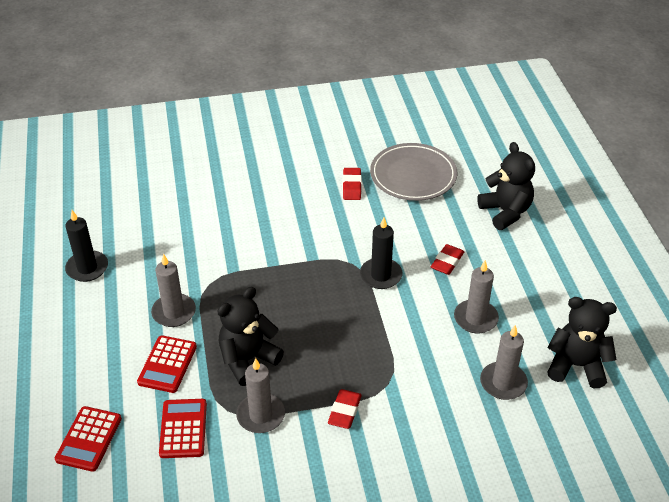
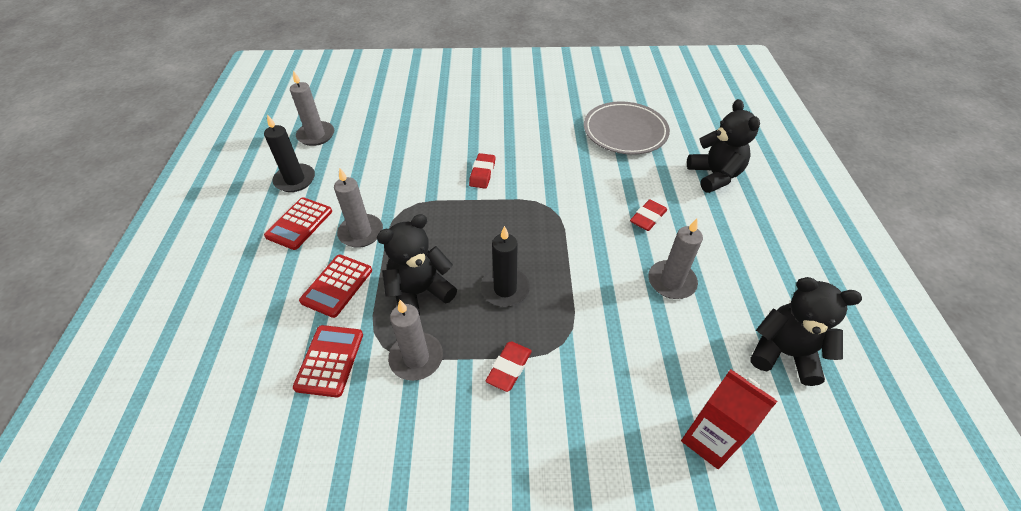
camera: 10 degrees right, 5 degrees up
(89, 439) = (229, 356): red calculator -> red calculator (299, 224)
(352, 186) = (563, 135): red eraser -> red eraser (482, 173)
(381, 275) = (576, 222): black candle -> black candle (505, 289)
(503, 383) = (695, 361): grey candle -> grey candle (316, 135)
(519, 441) = (709, 440): none -> red carton

